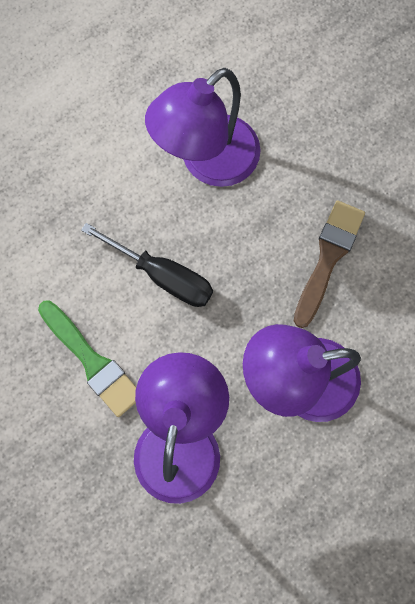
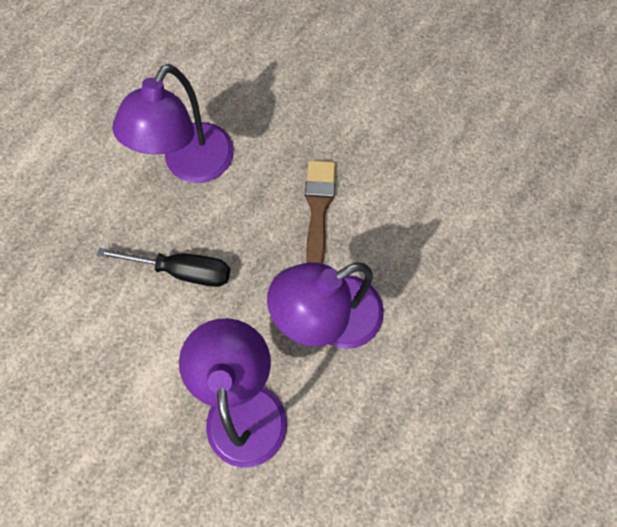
camera: 20 degrees left, 5 degrees down
(92, 361) = (143, 366): green brush -> none

